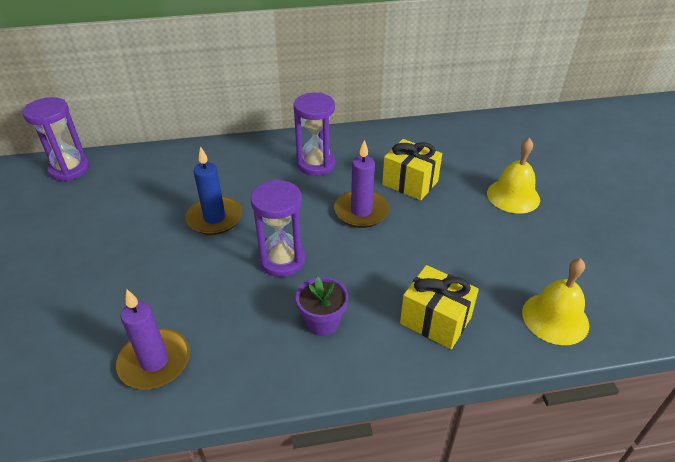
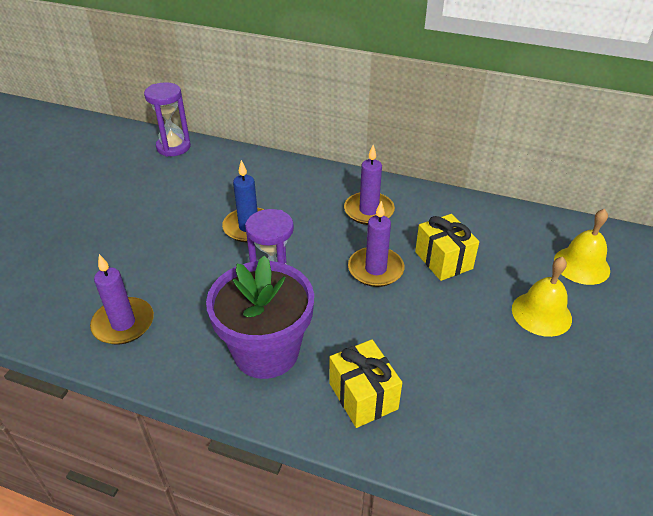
camera: 30 degrees right, 0 degrees up
(316, 164) = (369, 211): purple hourglass -> purple candle
(322, 322) = (266, 351): purple flower pot -> purple flower pot, size x2.05
(555, 318) = (482, 450): yellow bell -> yellow bell (581, 265)

